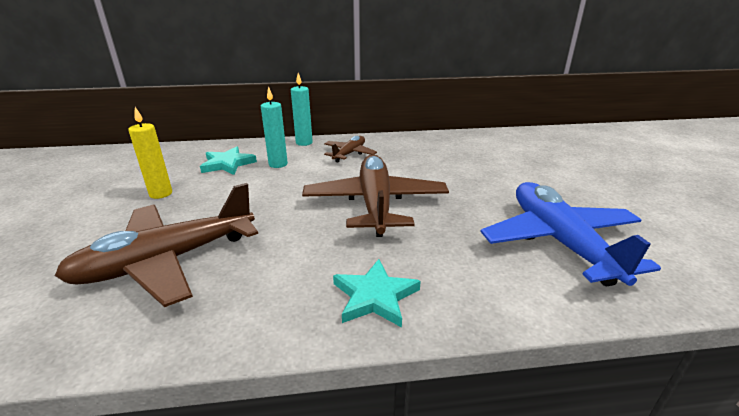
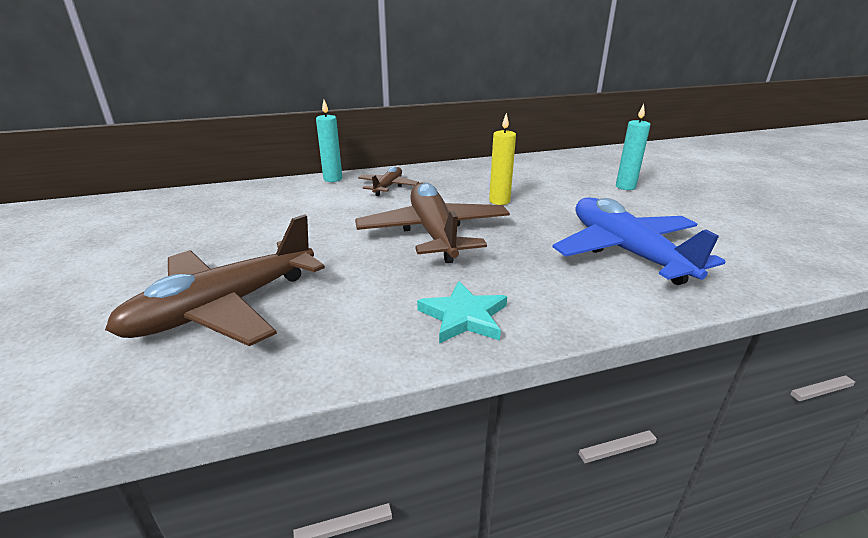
camera: 10 degrees left, 0 degrees up
(161, 194) = (185, 242): yellow candle -> yellow candle (499, 201)
(227, 164) = (252, 206): turquoise star -> none
(278, 164) = (312, 202): turquoise candle -> turquoise candle (625, 187)

